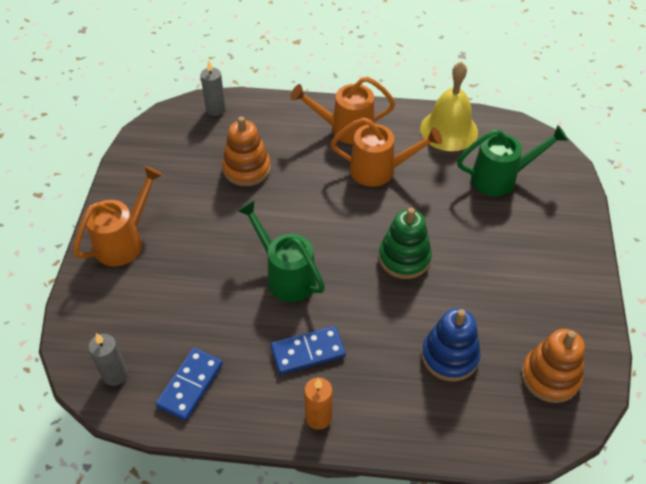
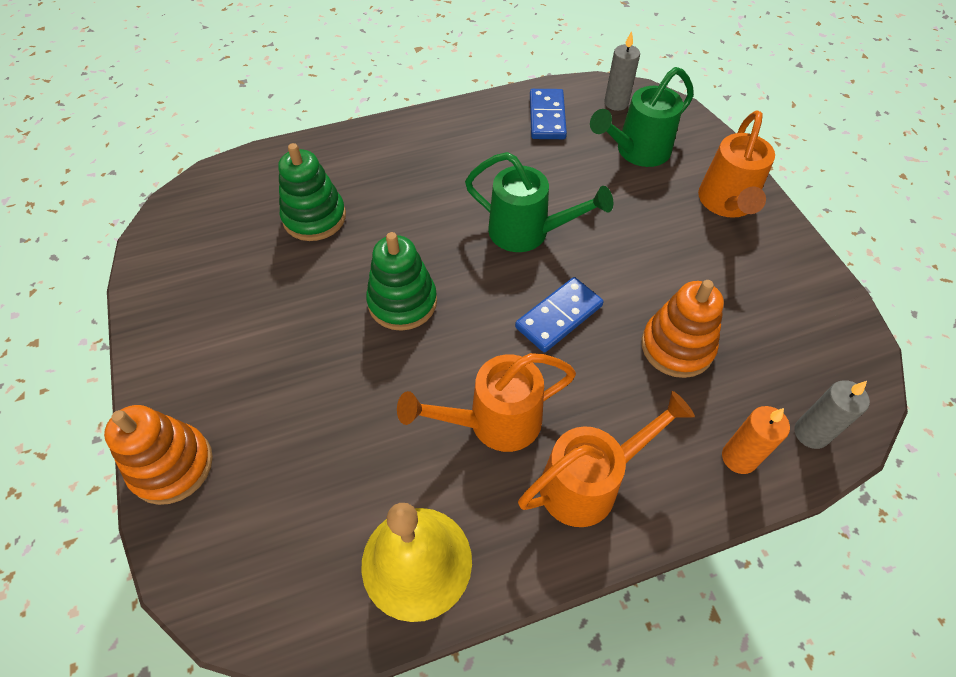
camera: 155 degrees right, 5 degrees up
(308, 352) = (459, 174): blue domino -> blue domino (558, 316)
(318, 417) = (421, 132): orange candle -> orange candle (739, 458)
(449, 356) = (314, 217): blue stacking toy -> green stacking toy
(500, 178) = (301, 487): green watering can -> green watering can (637, 152)
(550, 377) = (202, 235): orange stacking toy -> orange stacking toy (172, 466)

